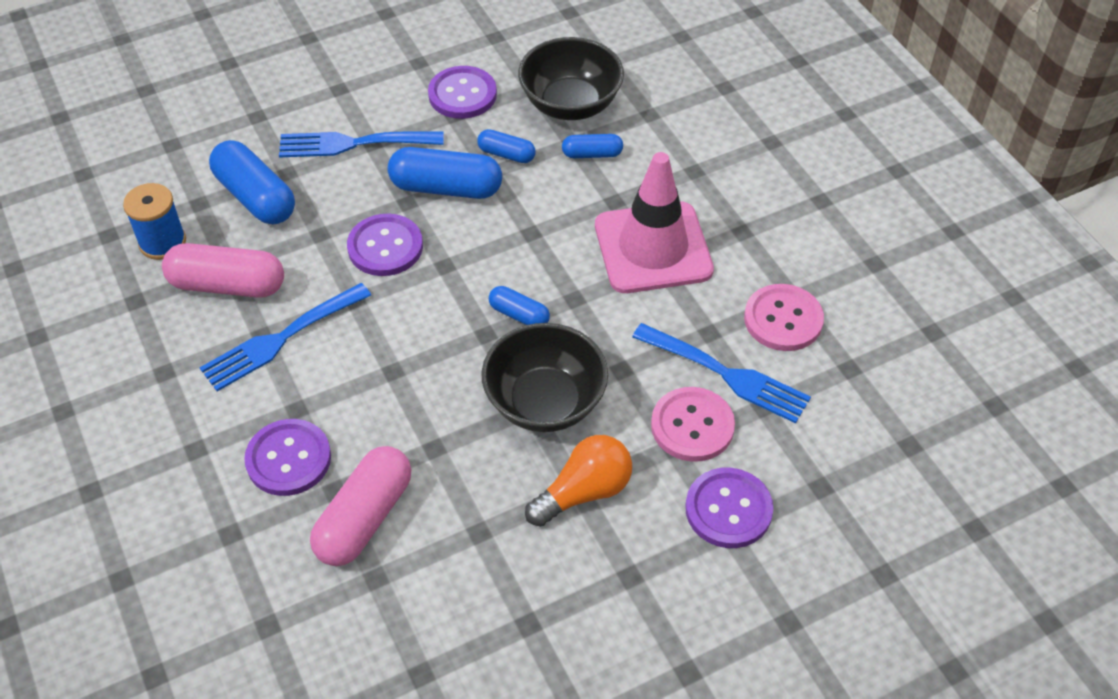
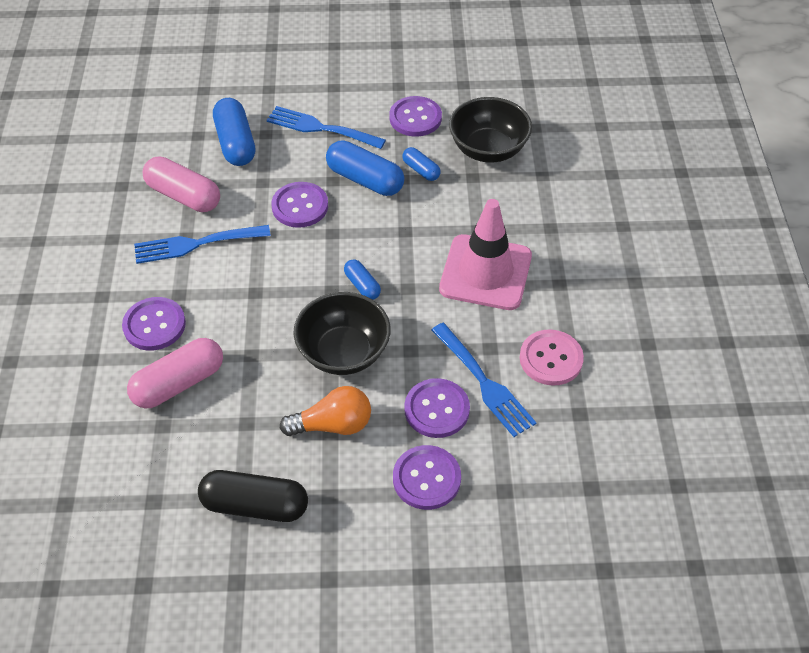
camera: 25 degrees right, 0 degrees up
(162, 242) = (160, 153): blue spool -> none
(549, 625) = (255, 505): none -> black capsule
(592, 154) = (482, 190): blue capsule -> none
(692, 426) = (436, 409): pink button -> purple button

